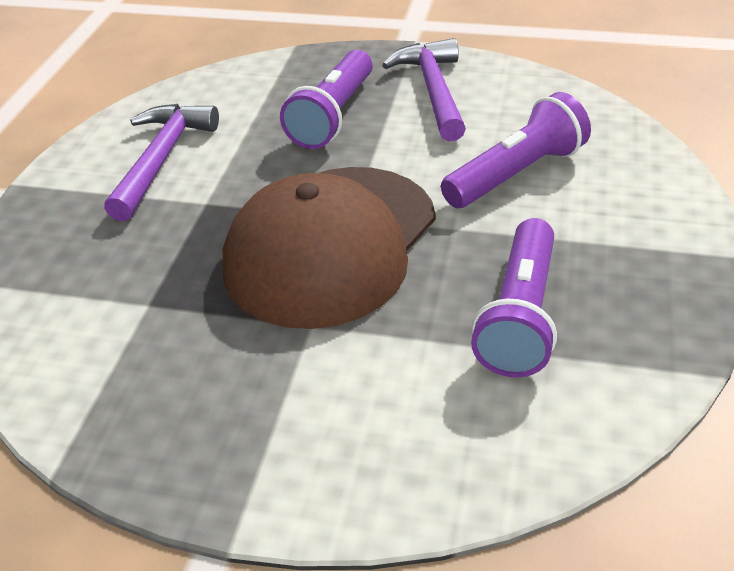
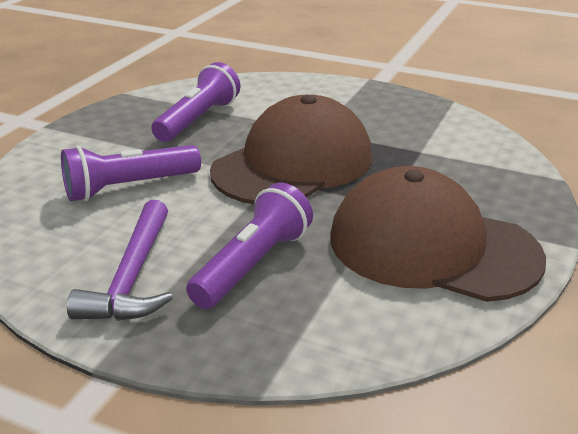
camera: 170 degrees left, 10 degrees down
(161, 159) = (432, 247): purple hammer -> brown cap

